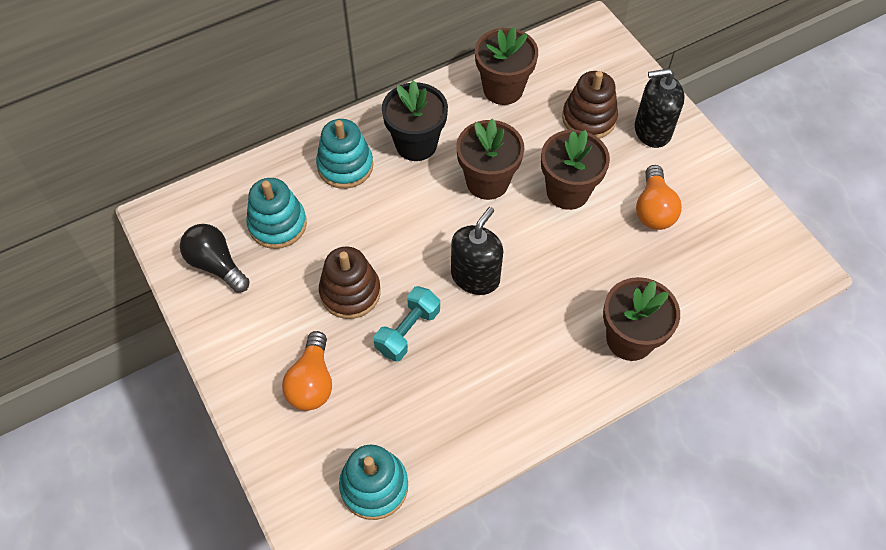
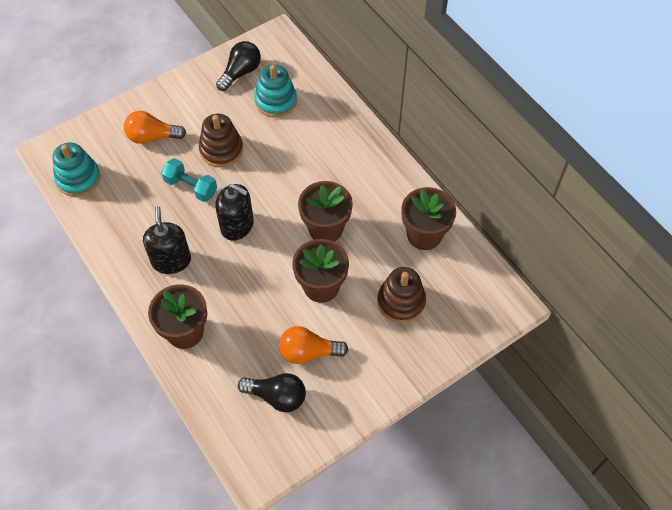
camera: 85 degrees right, 0 degrees up
(345, 166) = (331, 134): turquoise stacking toy -> none
(416, 144) = (357, 178): black flower pot -> none
(652, 130) = (394, 353): black soap dispenser -> black soap dispenser (171, 260)
(710, 243) = (277, 396): none -> black light bulb

